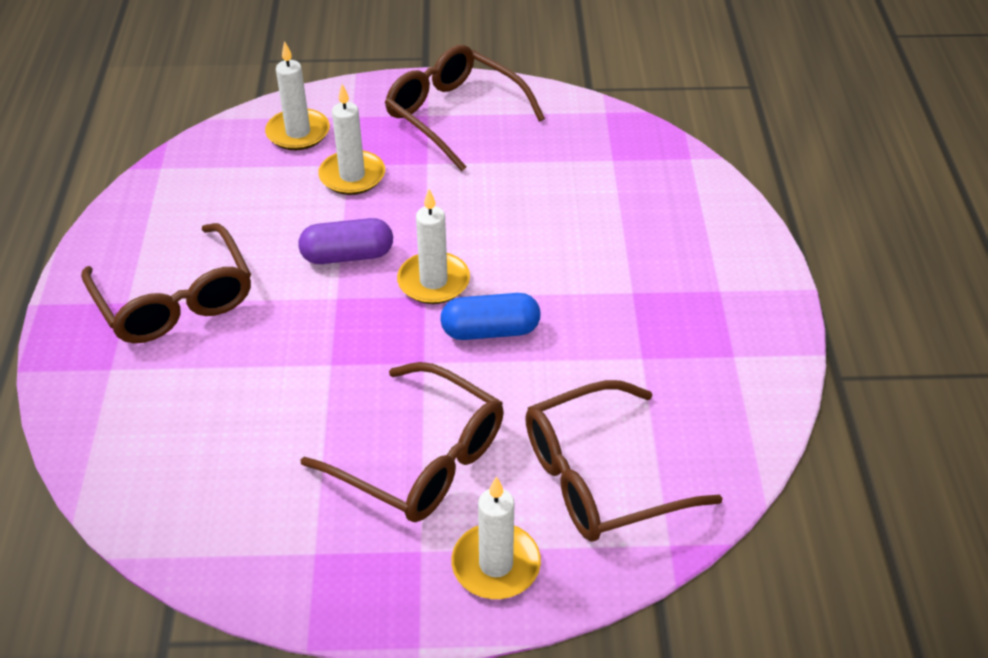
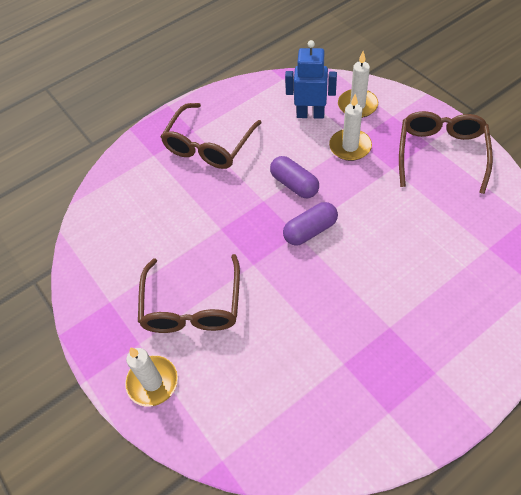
camera: 60 degrees right, 10 degrees up
(256, 178) = (310, 114): none -> blue robot
(433, 281) = (310, 231): white candle -> purple capsule
(490, 331) = (299, 278): blue capsule -> none
(600, 477) = (241, 396): brown glasses -> none

